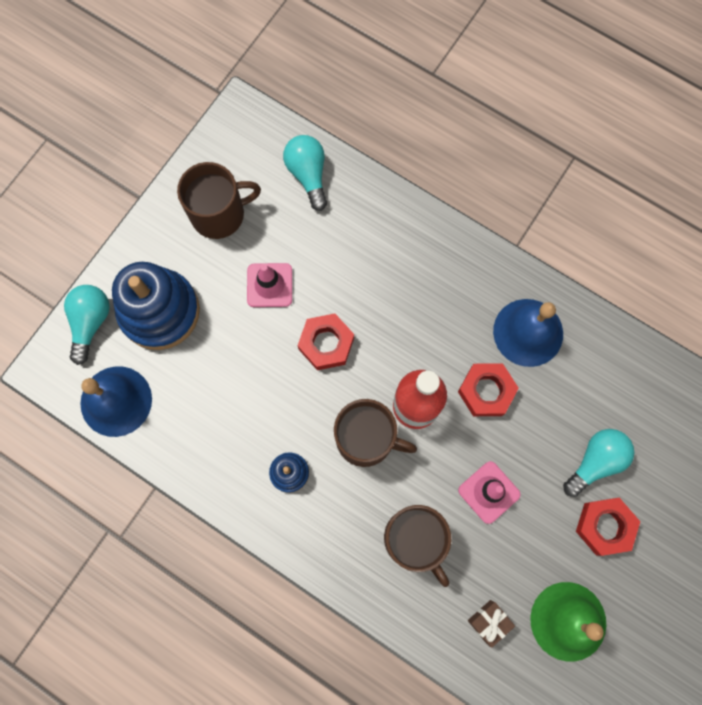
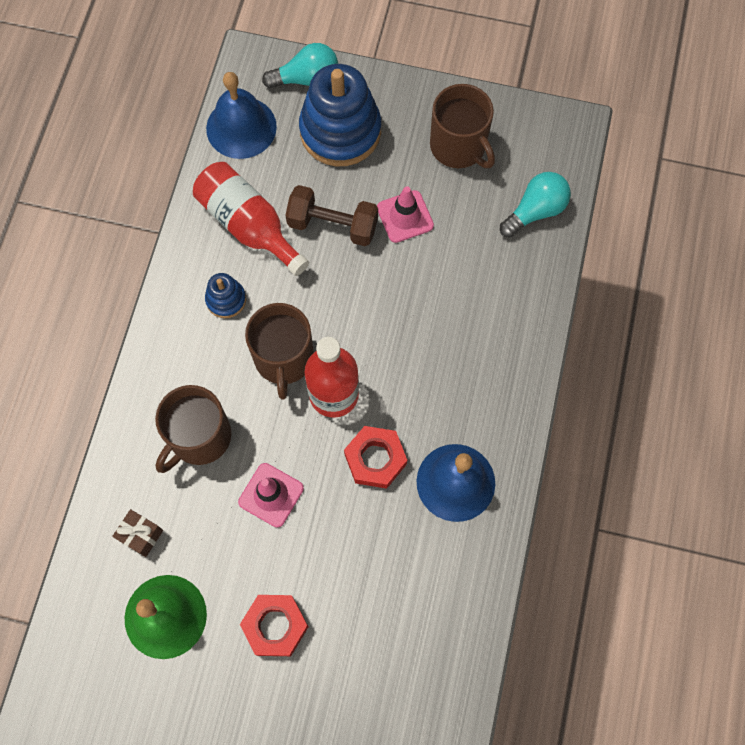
camera: 70 degrees right, 5 degrees down
(222, 427) = (249, 225): none -> red bottle
(252, 351) = (333, 225): none -> brown dumbbell
(326, 344) = (366, 288): red nut -> none
(595, 461) = (341, 596): turquoise light bulb -> none

